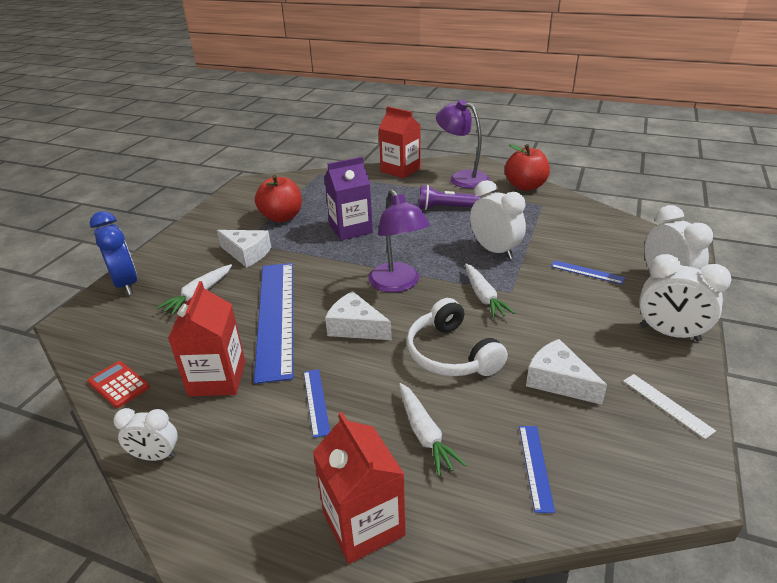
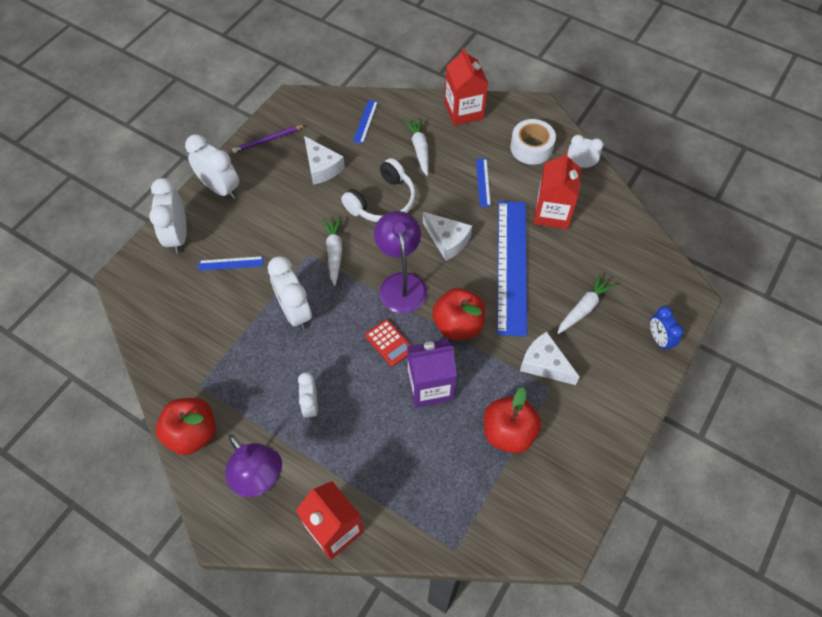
camera: 170 degrees left, 25 degrees up
(119, 384) = (622, 221): red calculator -> red calculator (389, 343)
(126, 284) = (658, 339): blue clock -> blue clock, size x0.61
(236, 471) = (531, 148): none -> white tape
(332, 265) = (458, 325): none -> red apple
(446, 208) = (310, 405): purple flashlight -> white clock
(451, 354) = (382, 201): white headphones -> white headphones turned 60 degrees clockwise
(587, 272) = (231, 263): blue ruler -> blue ruler turned 45 degrees counterclockwise
(667, 405) = (268, 140): white ruler -> purple pencil

